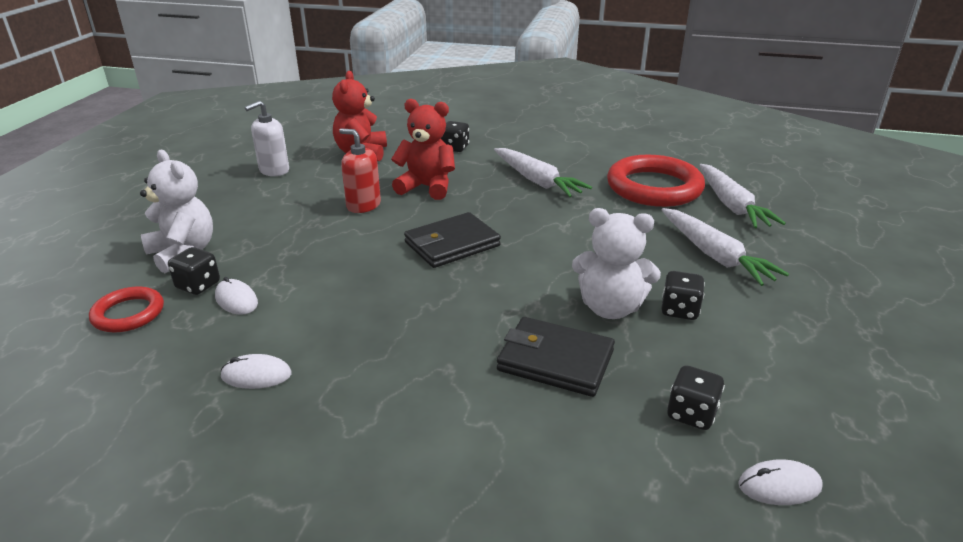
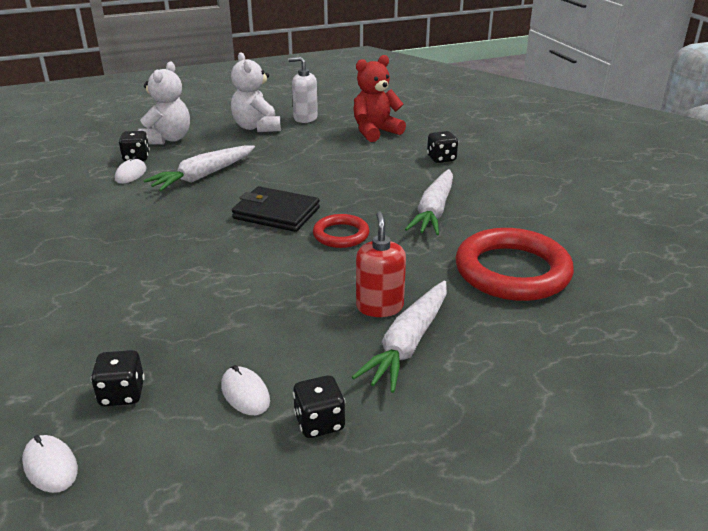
camera: 55 degrees right, 0 degrees up
(128, 313) = (91, 154): red ring -> red ring (341, 235)
(256, 375) = (58, 211): white mouse -> white mouse (245, 393)
(363, 205) = (294, 163): red soap dispenser -> red soap dispenser (379, 306)
(427, 187) = (354, 173): red teddy bear -> none
(555, 360) = (150, 308): black wallet -> none
(610, 308) = (249, 311): white teddy bear -> white teddy bear (257, 127)
(679, 310) = (279, 348): black dice -> black dice (319, 422)
(731, 205) = (540, 328): white carrot -> white carrot (203, 176)

